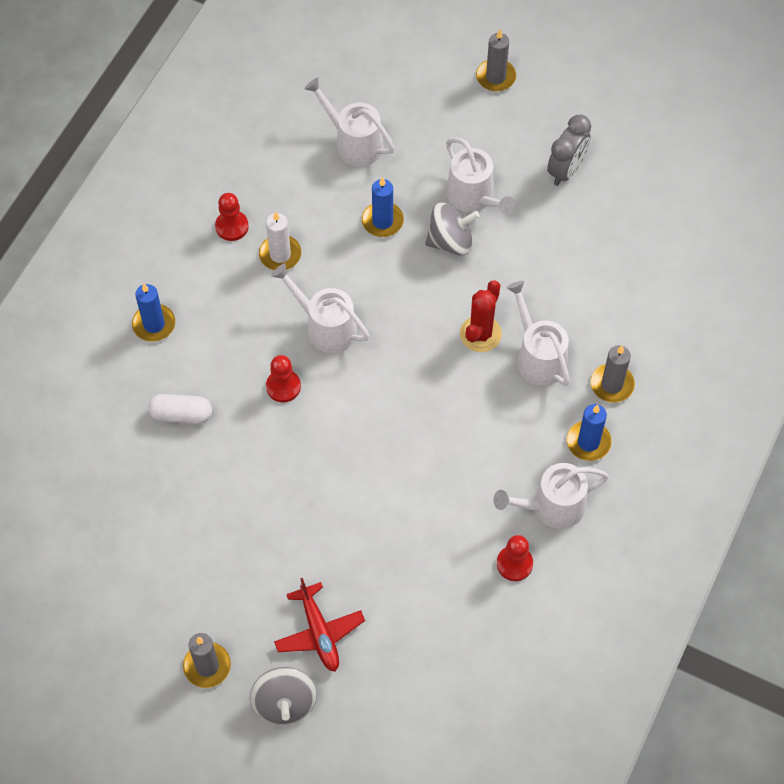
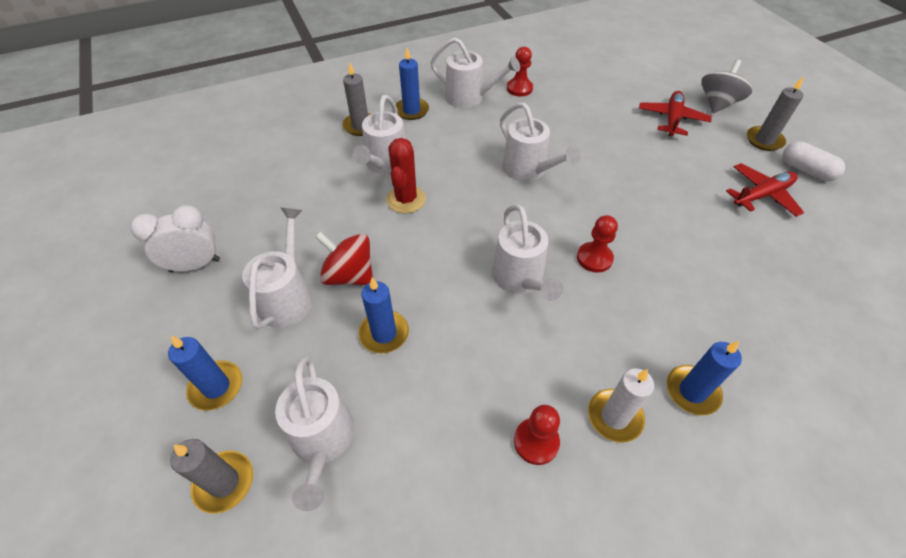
camera: 140 degrees left, 10 degrees down
(178, 569) = (762, 195): none -> red plane
(181, 414) = (704, 292): white capsule -> white capsule (806, 170)
(280, 254) = (508, 371): white candle -> white candle (614, 417)
(408, 445) = (528, 170): none -> white watering can
(447, 122) = (216, 387): none -> blue candle
(450, 241) = (349, 275): grey spinning top -> red spinning top
(480, 334) = (406, 199): red cactus -> red cactus turned 60 degrees counterclockwise
(495, 77) = (114, 400): grey candle -> grey candle (224, 482)
(566, 170) = (195, 265): grey clock -> white clock

